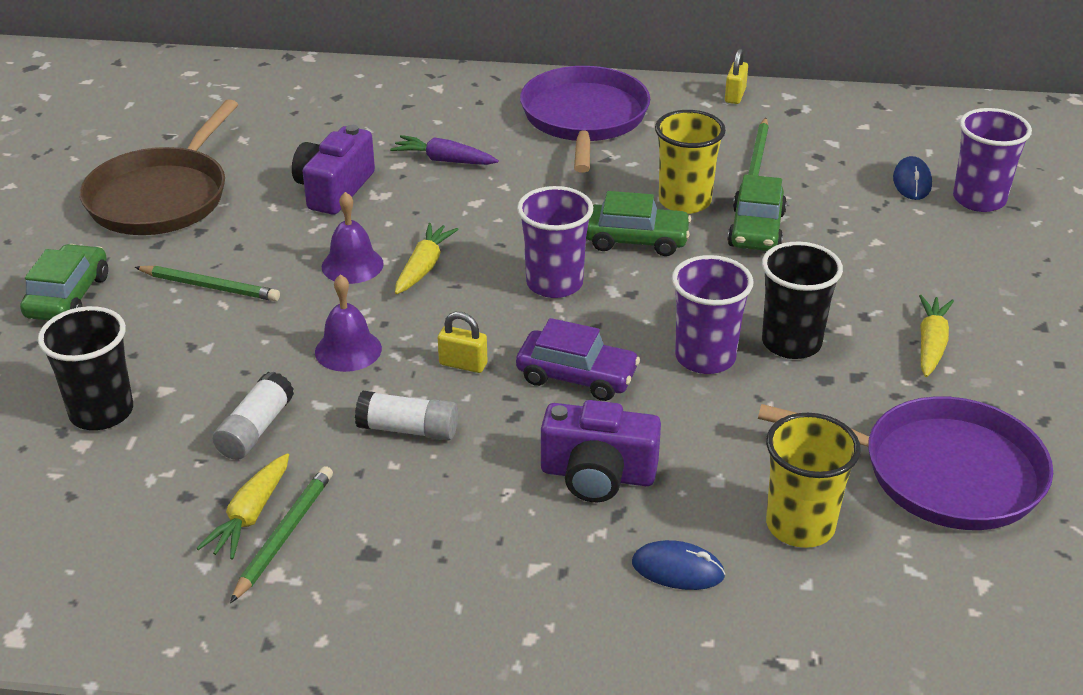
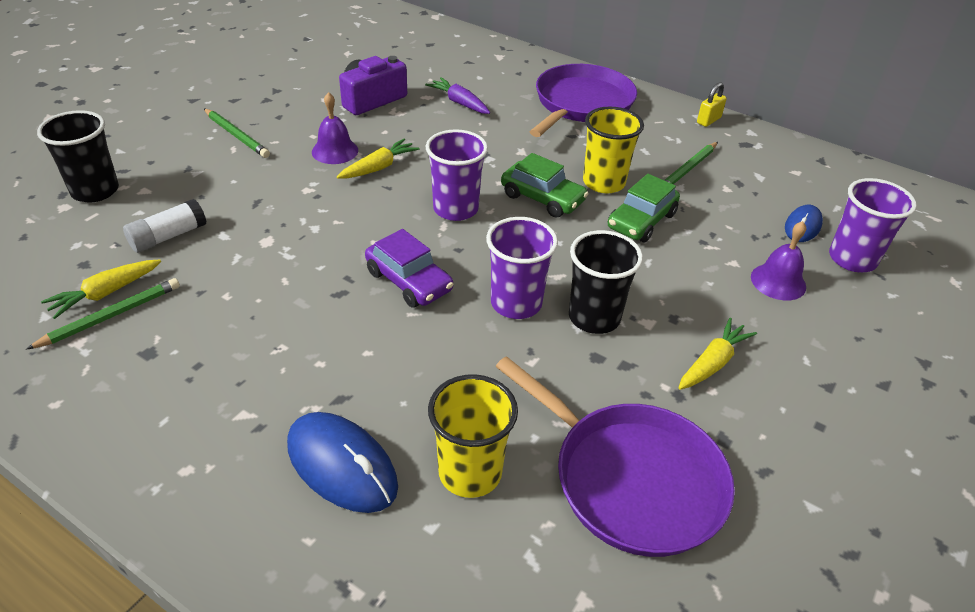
camera: 25 degrees right, 5 degrees up
(68, 296) = (153, 114): green car -> none
(161, 197) = (265, 72): brown pan -> none
(348, 350) = (276, 205): purple bell -> purple bell (778, 281)
(408, 429) = (260, 274): white glue stick -> none
(463, 364) = (340, 243): yellow padlock -> none
(597, 475) = (354, 362): purple camera -> none
(677, 569) = (342, 465): blue mouse -> blue mouse, size x1.68

